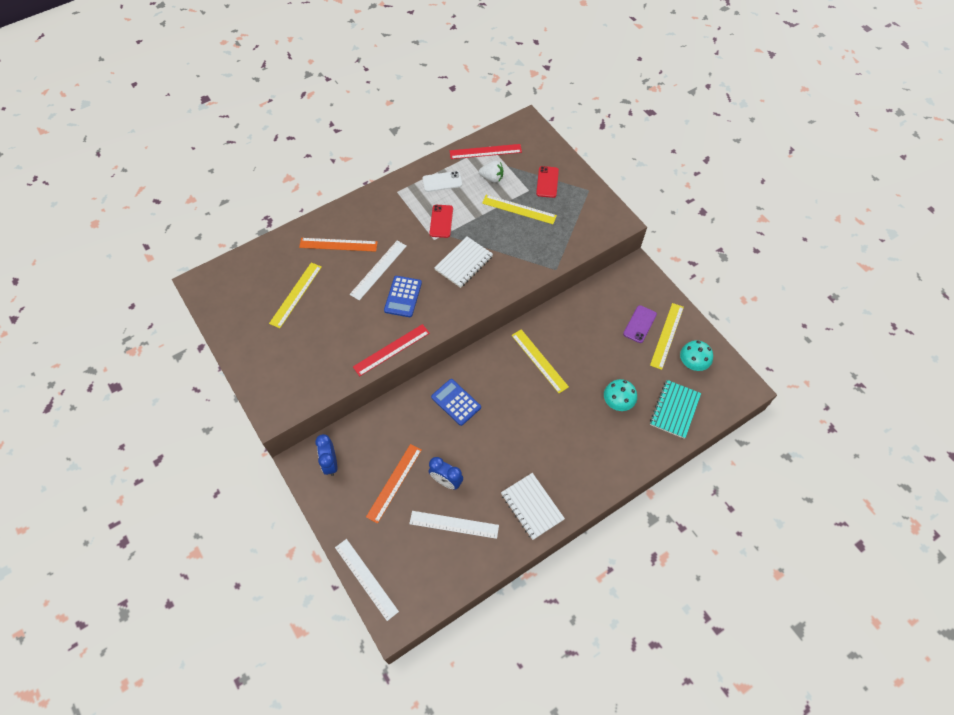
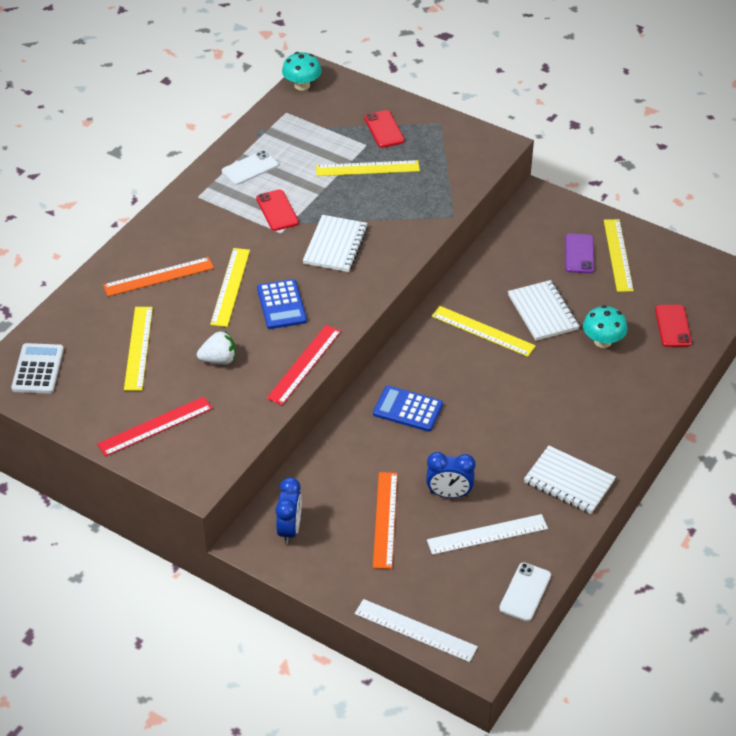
camera: 25 degrees left, 15 degrees down
(227, 286) = (38, 369): none -> white calculator
(330, 463) = (289, 529): blue clock -> blue clock turned 135 degrees counterclockwise
(378, 270) = (230, 287): white ruler -> yellow ruler
(454, 582) = (525, 592): none -> white phone
(485, 151) = (284, 120): red ruler -> red ruler (155, 426)
(492, 178) = (311, 146): white strawberry -> white strawberry (219, 360)
(588, 362) = (543, 312): none -> white notebook
(674, 410) = (673, 326): turquoise notebook -> red phone
(692, 363) = (664, 273): turquoise mushroom -> turquoise mushroom (302, 85)

